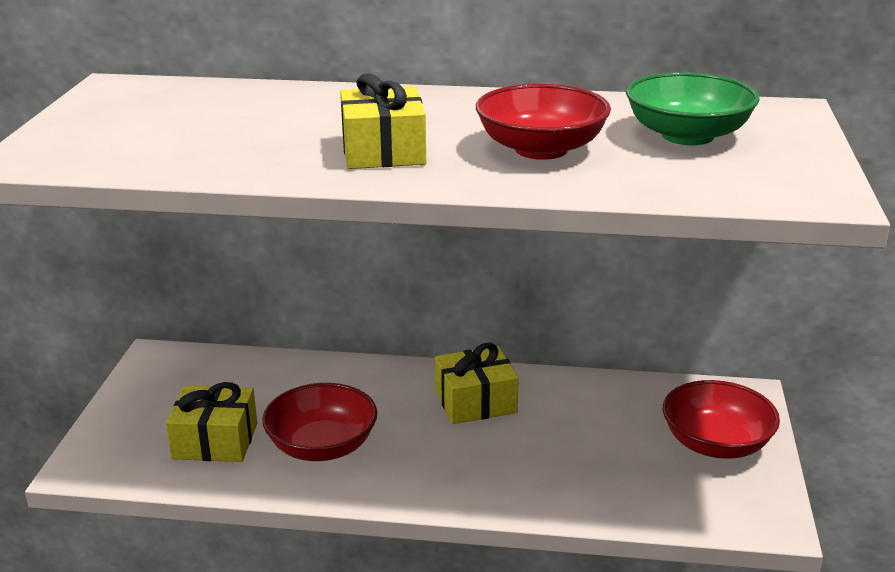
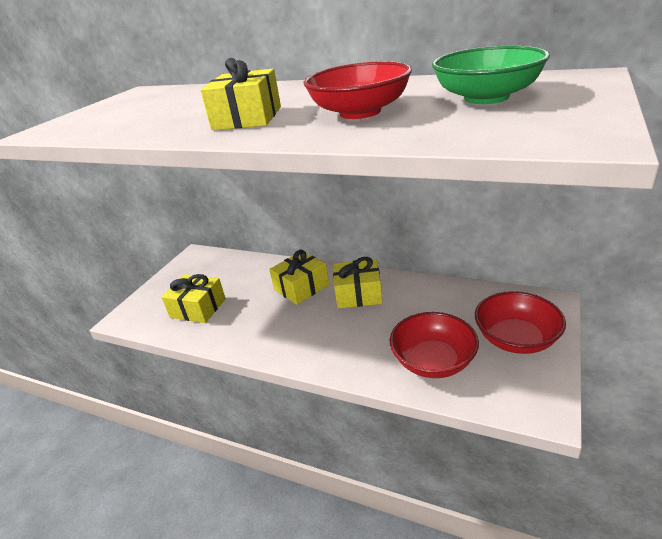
camera: 20 degrees right, 5 degrees up
(322, 446) = (254, 317): red bowl -> red bowl (433, 361)
(379, 398) = (301, 287): none -> yellow gift

